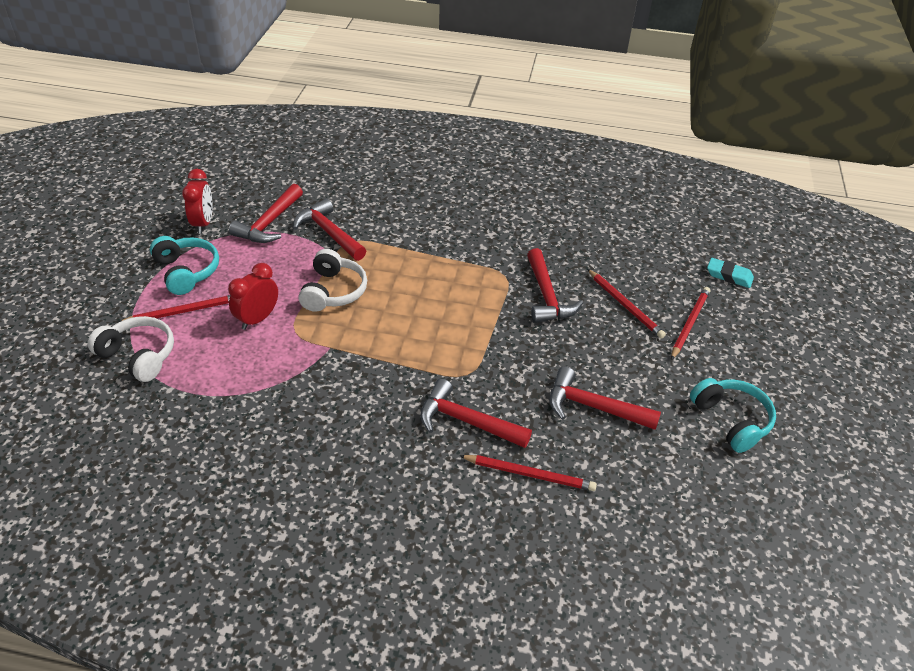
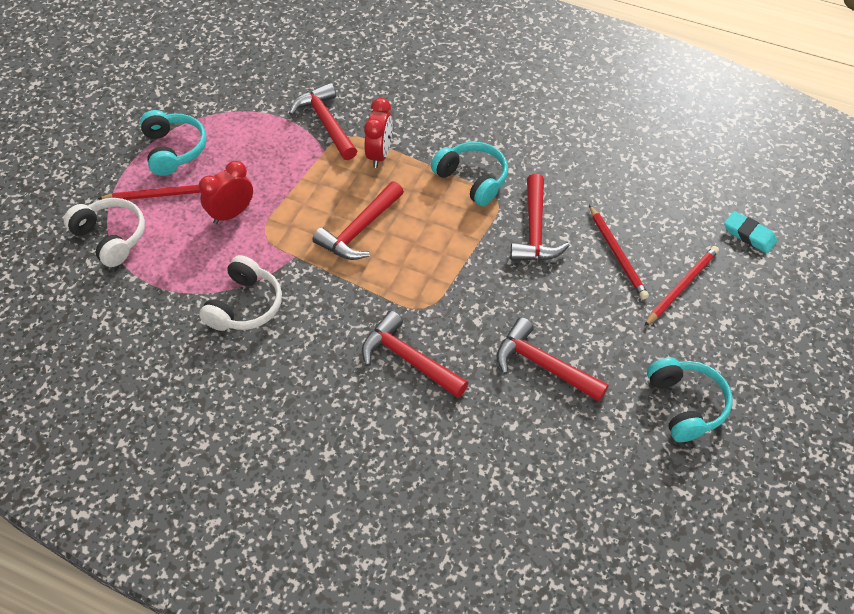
camera: 15 degrees right, 10 degrees up
(203, 223) = (201, 95): red clock -> red clock (379, 154)
(269, 223) = (267, 103): red hammer -> red hammer (359, 230)
(333, 291) = (313, 193): white headphones -> white headphones (245, 305)
(477, 262) = (472, 179): none -> turquoise headphones
(529, 474) = (454, 426): red pencil -> none

